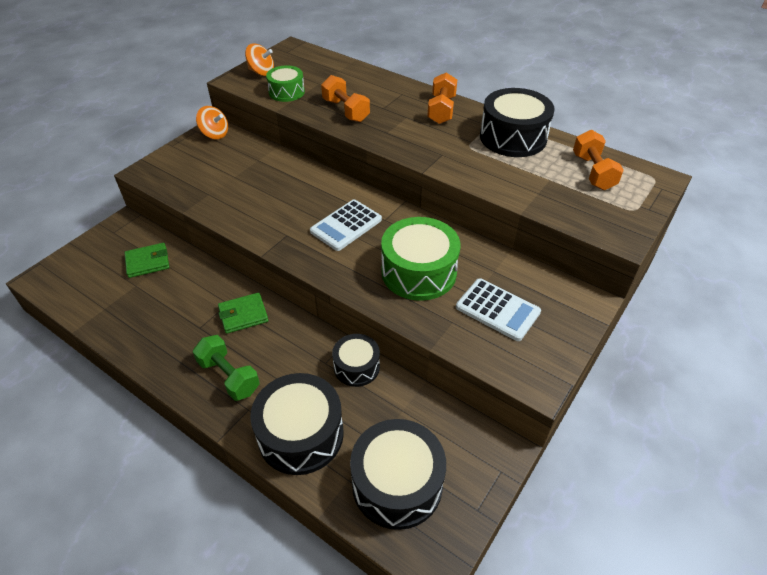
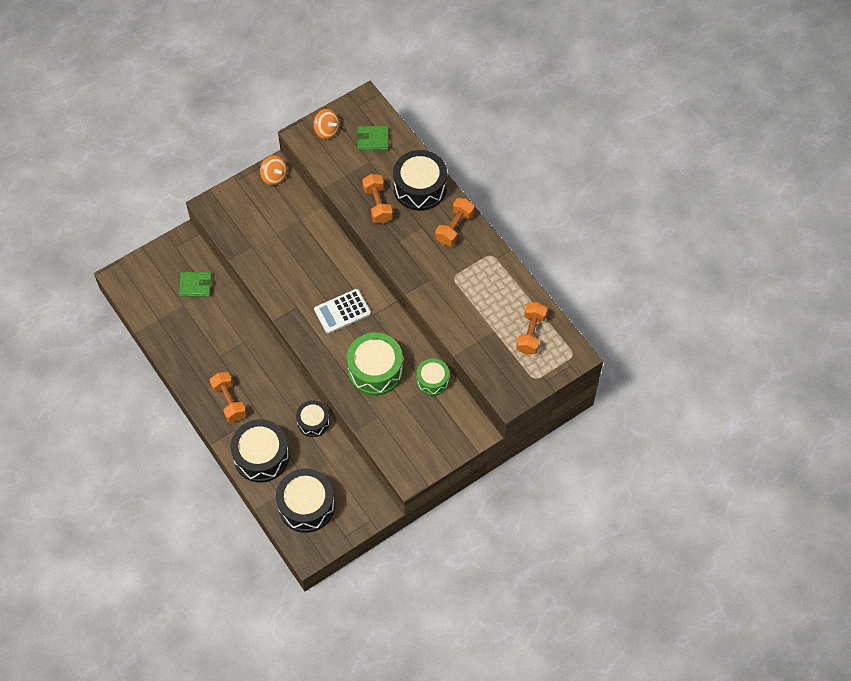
camera: 20 degrees right, 15 degrees up
(229, 376) = (229, 401): green dumbbell -> orange dumbbell
(243, 315) = (251, 356): green wallet -> green wallet (373, 139)
(286, 92) = (339, 165): green drum -> green drum (432, 380)
(497, 310) = (412, 418): white calculator -> none
(513, 137) = (493, 278): black drum -> black drum (420, 188)

